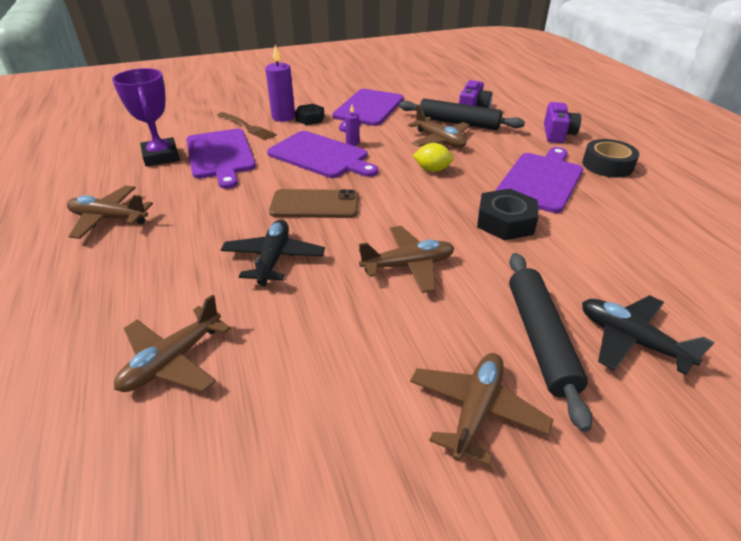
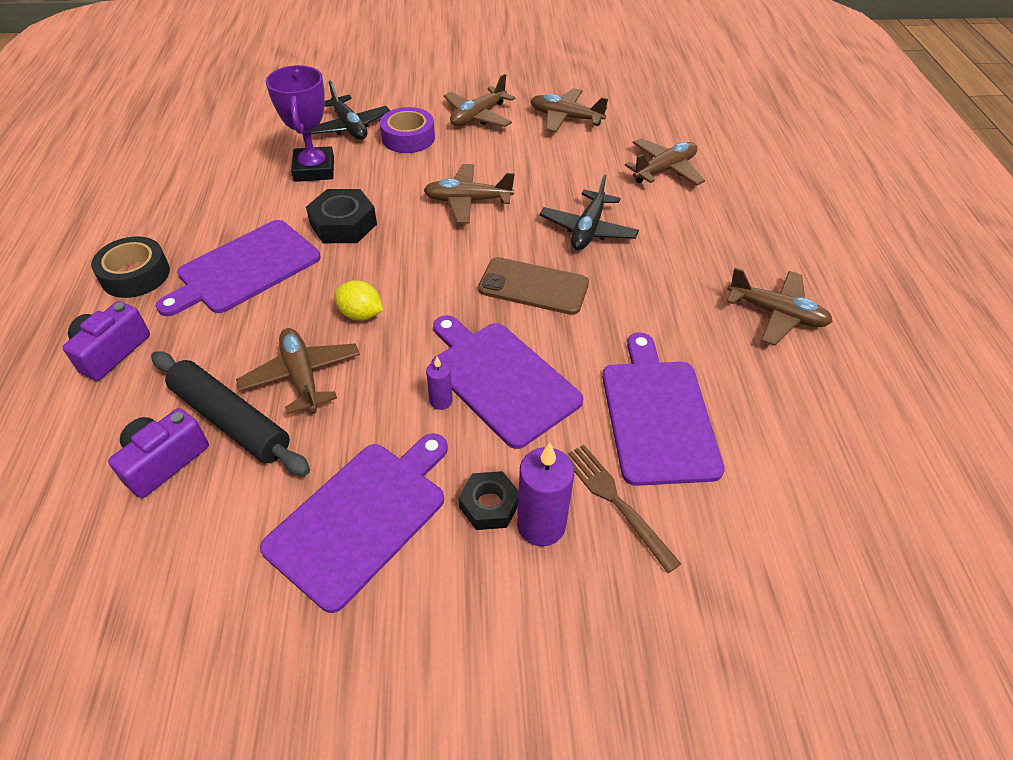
camera: 165 degrees left, 10 degrees up
(161, 156) = (755, 434): purple trophy -> purple trophy (314, 169)
(332, 445) = (565, 118): none -> brown plane
(539, 339) = (408, 138): black rolling pin -> purple tape

